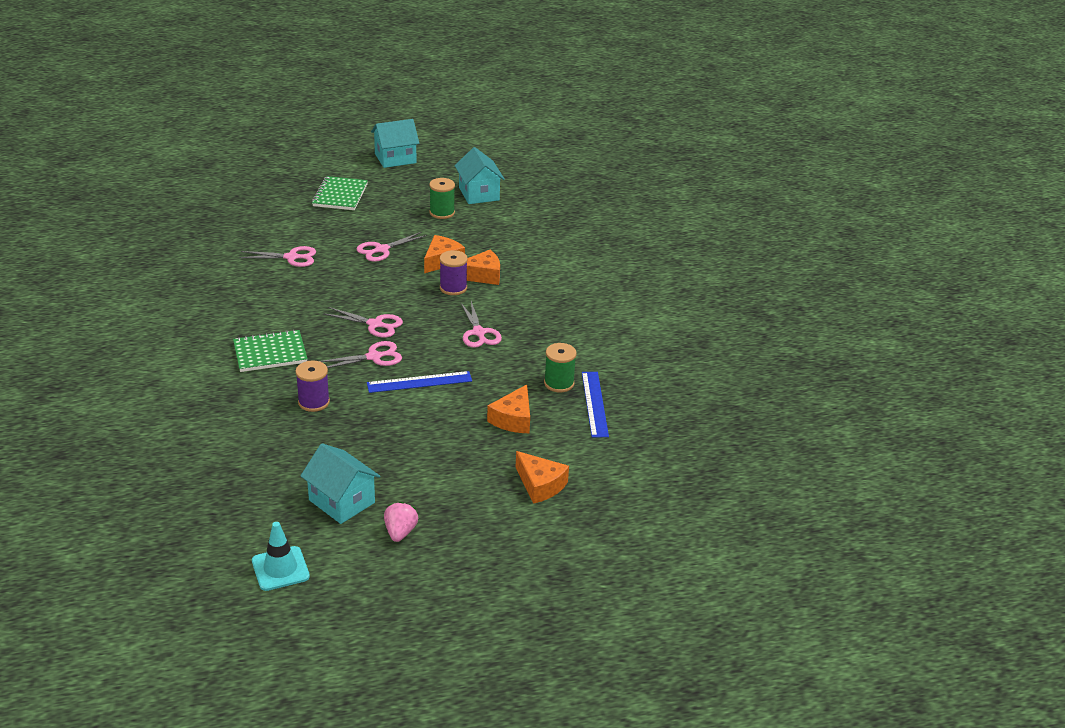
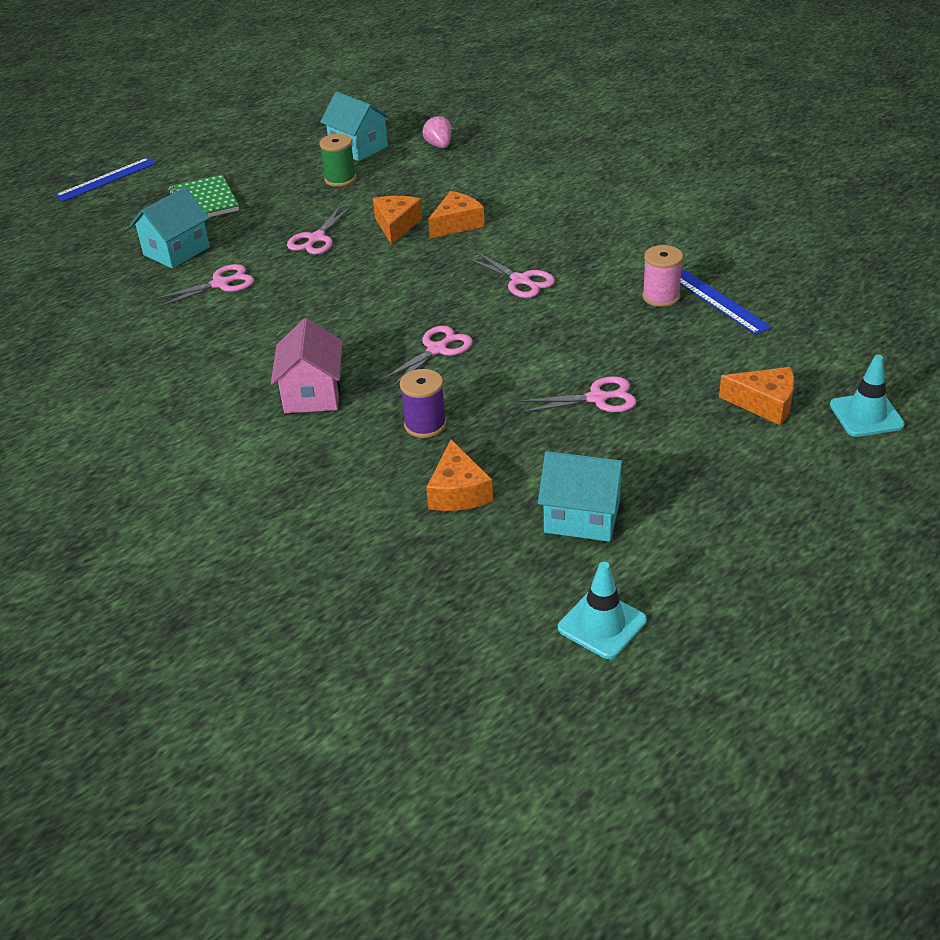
camera: 25 degrees left, 5 degrees up
(270, 353) = (312, 394): green notebook -> pink house
(375, 324) = (398, 316): pink scissors -> pink scissors (597, 398)
(395, 158) = (225, 144): turquoise house -> turquoise house (176, 251)
(400, 532) = (684, 519): pink strawberry -> pink strawberry (439, 145)
(419, 382) = (517, 355): blue ruler -> blue ruler (106, 179)
(453, 288) = (440, 247): purple spool -> none
(513, 419) = (658, 350): orange cheese -> orange cheese (458, 491)
(559, 383) = (661, 297): green spool -> pink spool
(599, 523) = (866, 415): none -> turquoise traffic cone

